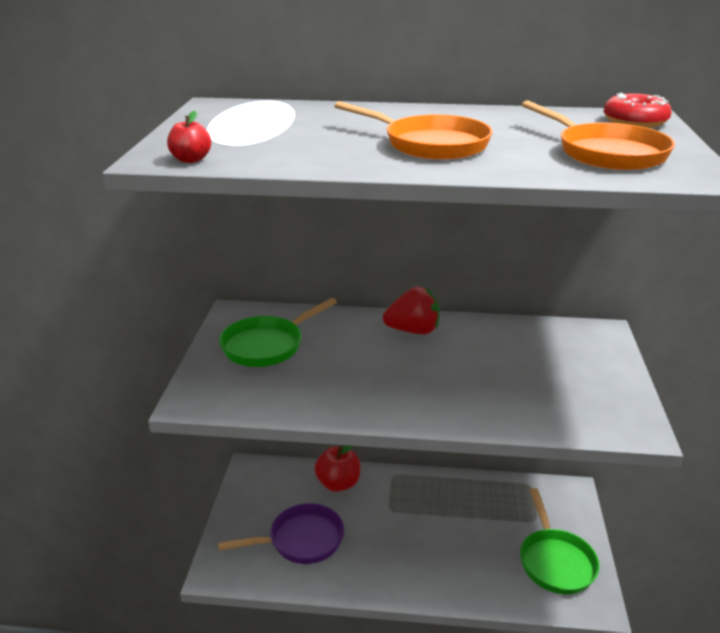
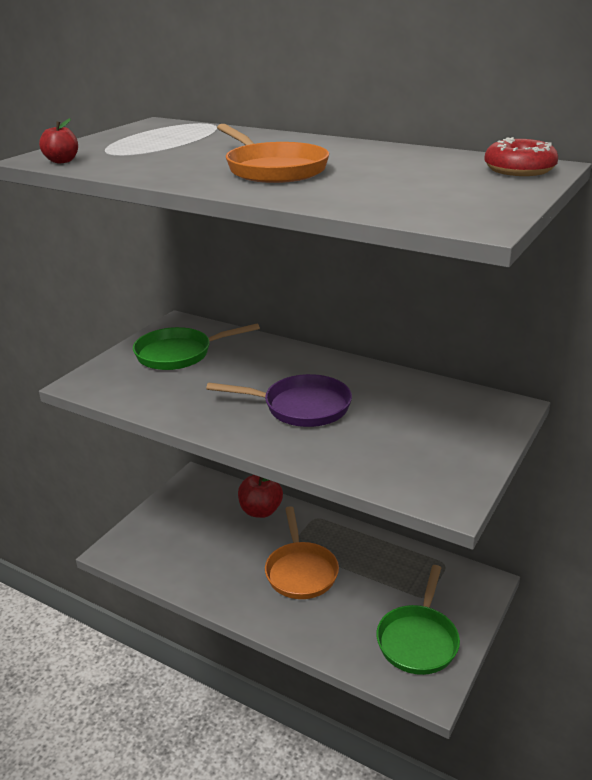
camera: 25 degrees right, 0 degrees up
(301, 540) = (196, 548): purple pan -> purple pan (301, 407)
(413, 331) = (317, 368): red strawberry -> none
(606, 153) = (426, 193): orange pan -> orange pan (300, 571)

